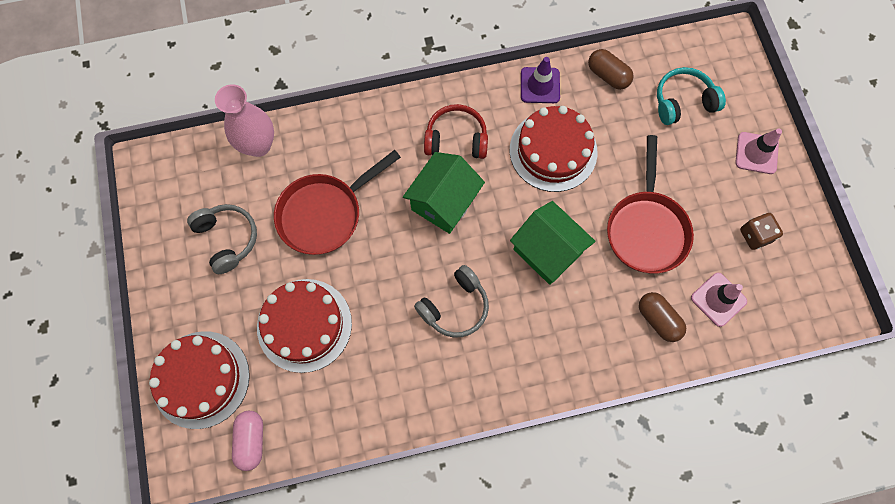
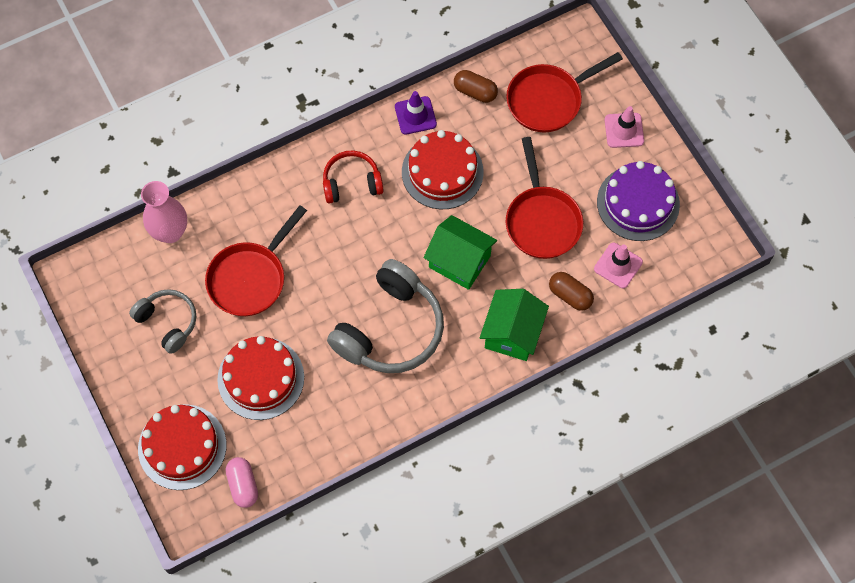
camera: 15 degrees left, 5 degrees down
(444, 202) = (356, 241): green house -> green house (512, 333)
(455, 306) = (390, 329): grey headphones -> grey headphones, size x1.76
(683, 102) = (549, 100): turquoise headphones -> red pan
(755, 235) = (638, 203): brown dice -> purple cake

